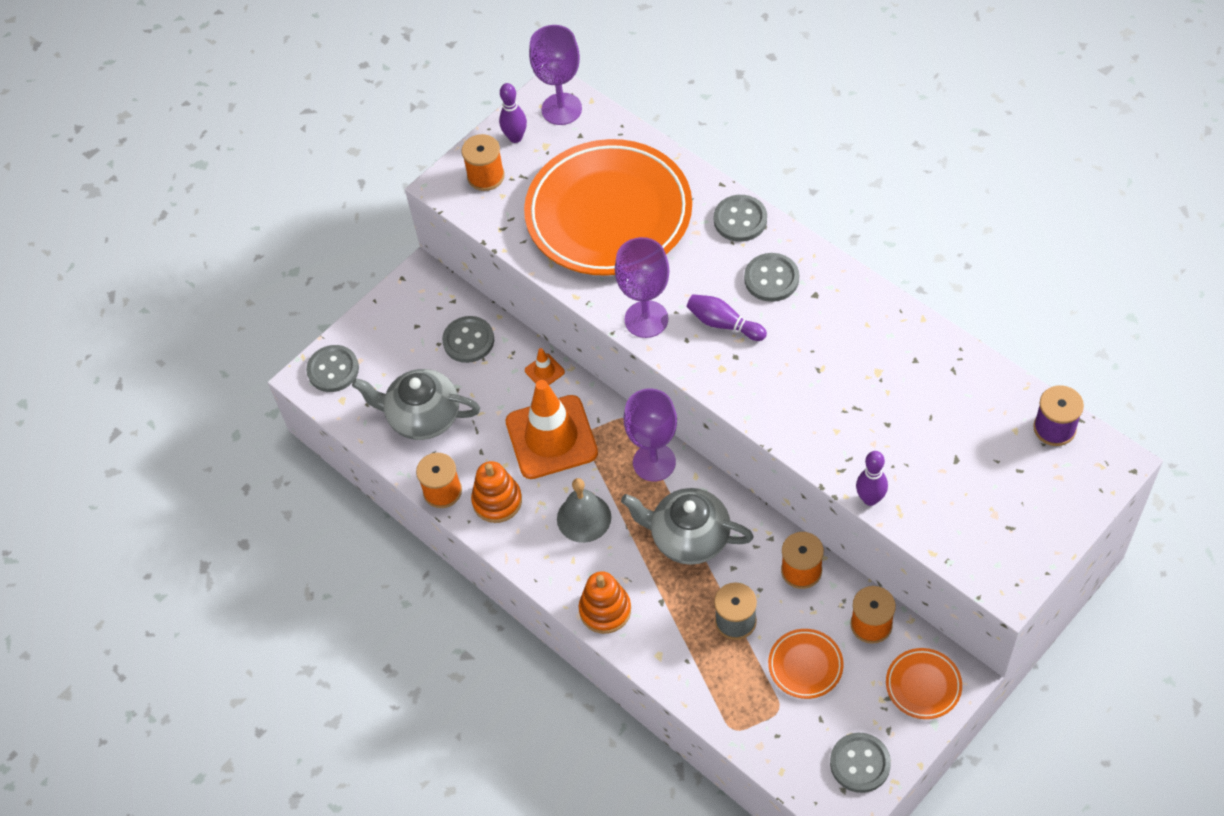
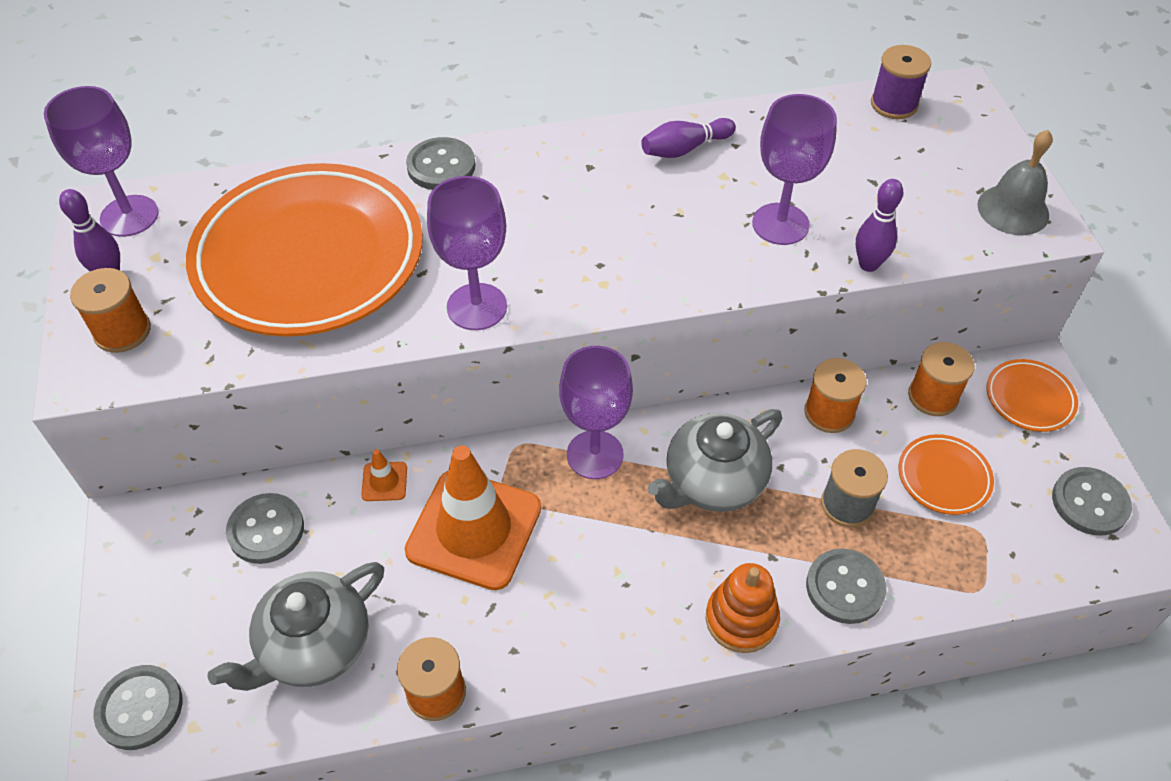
camera: 60 degrees left, 5 degrees down
(497, 501) = (504, 639): orange stacking toy -> none
(584, 518) = (605, 564): grey bell -> grey bell (1013, 210)
(723, 324) = (550, 250): purple bowling pin -> purple bowling pin (684, 149)
(771, 279) = (536, 185): grey button -> grey button (845, 587)
(861, 429) = (780, 224): none -> purple goblet

